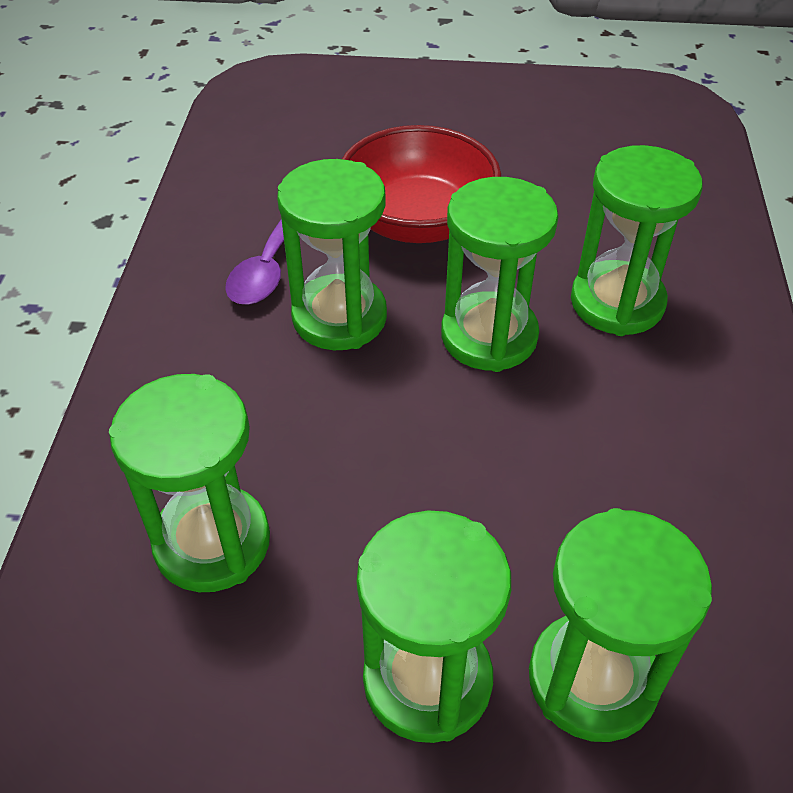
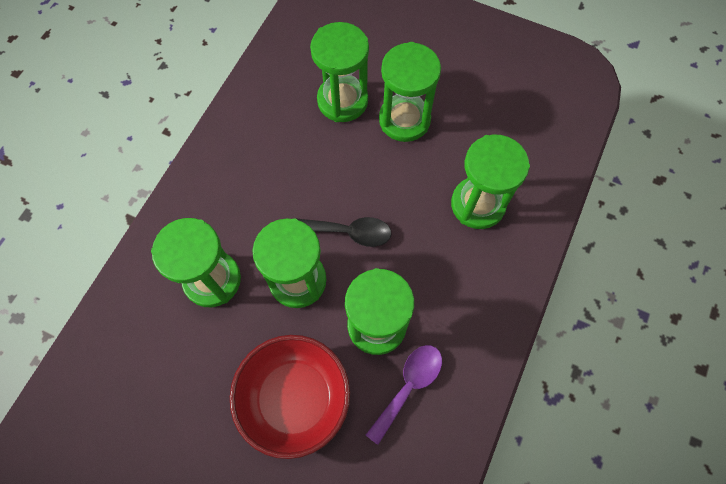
camera: 160 degrees left, 20 degrees up
(441, 423) = (349, 232): none -> black spoon

